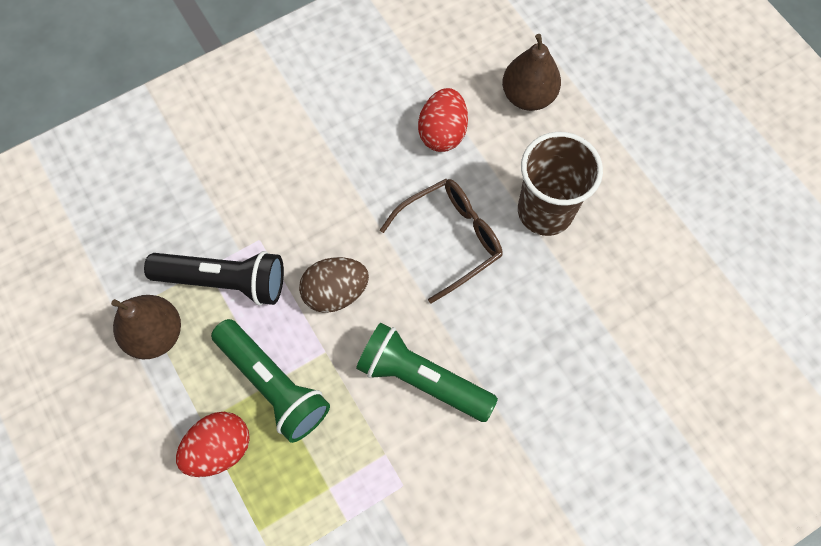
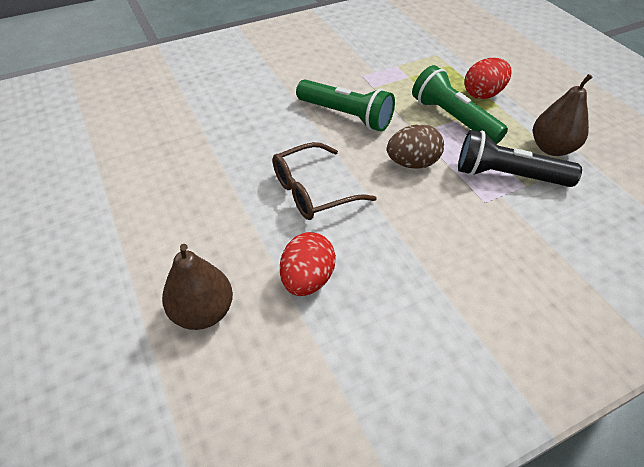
camera: 175 degrees left, 20 degrees down
(545, 211) = (223, 205): brown cup -> none

